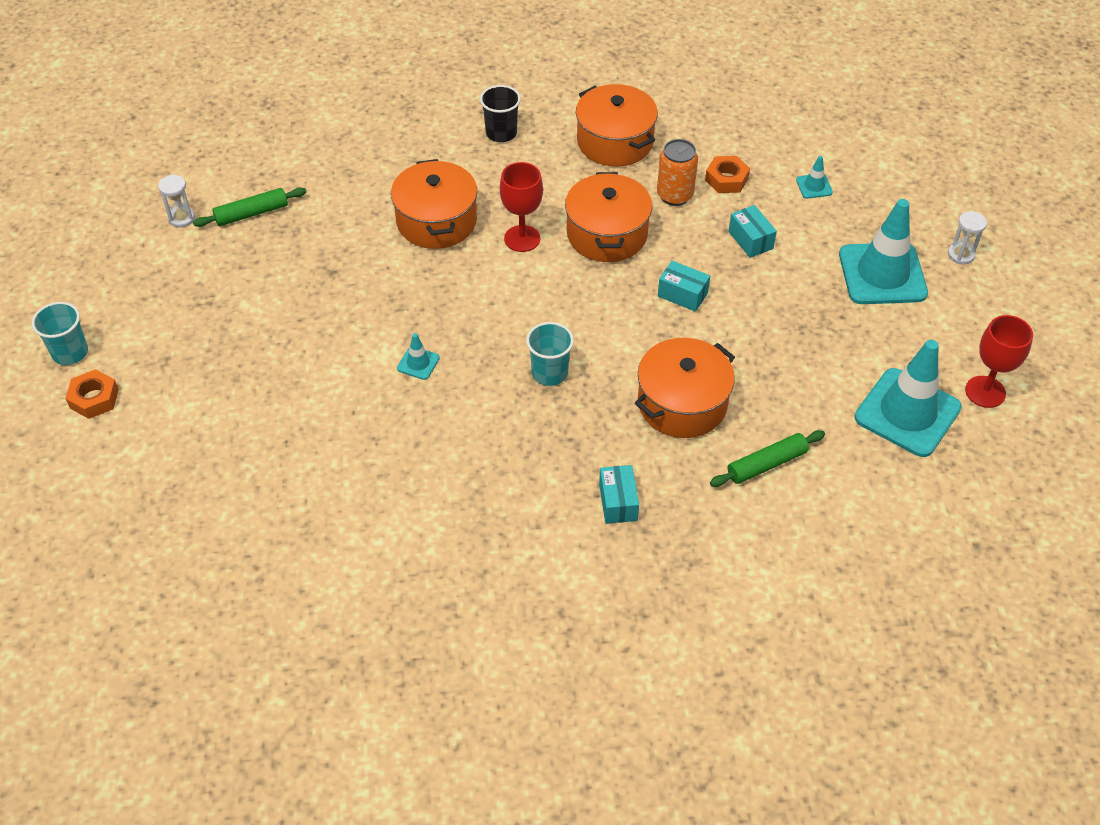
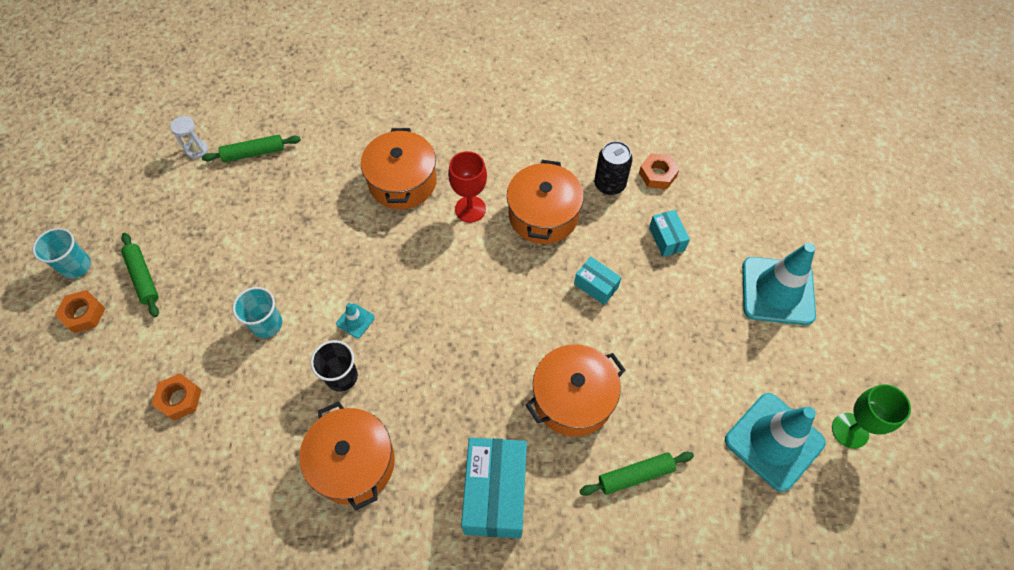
camera: 10 degrees right, 10 degrees up
(155, 353) = (143, 277): none -> green rolling pin
(234, 465) = (179, 399): none -> orange nut
(501, 133) = (475, 103): black cup -> black cup (342, 377)
(549, 373) = (464, 348): turquoise cup -> turquoise cup (267, 324)
(615, 142) = (569, 124): orange pot -> orange pot (353, 462)
(618, 502) = (495, 493): turquoise box -> turquoise box, size x1.95
(675, 195) = (609, 184): orange can -> black can
(814, 186) = (733, 192): turquoise traffic cone -> none
(961, 255) = (852, 281): white hourglass -> none
(985, 392) = (850, 430): red goblet -> green goblet

